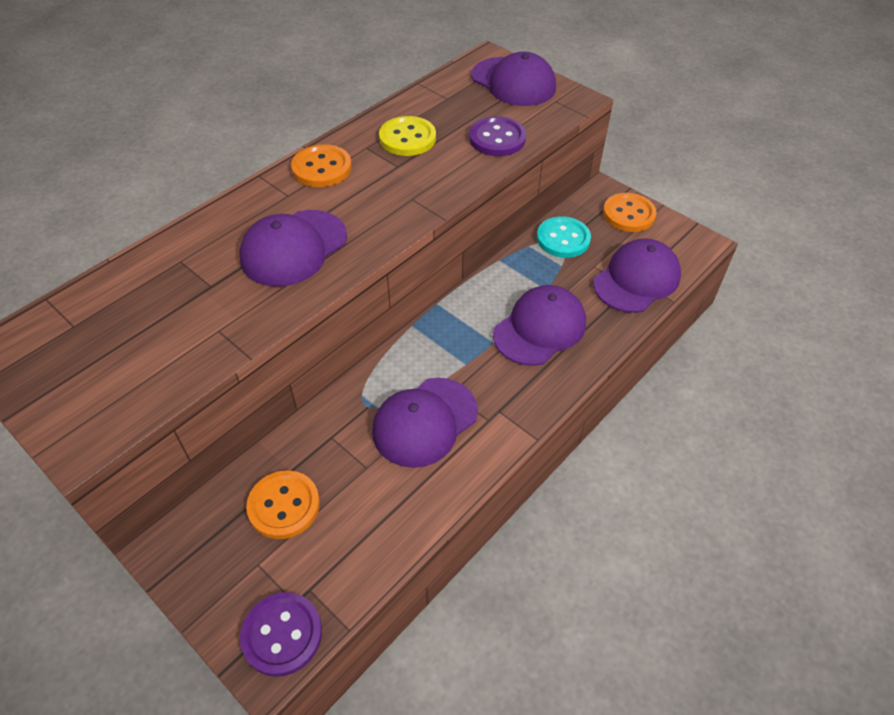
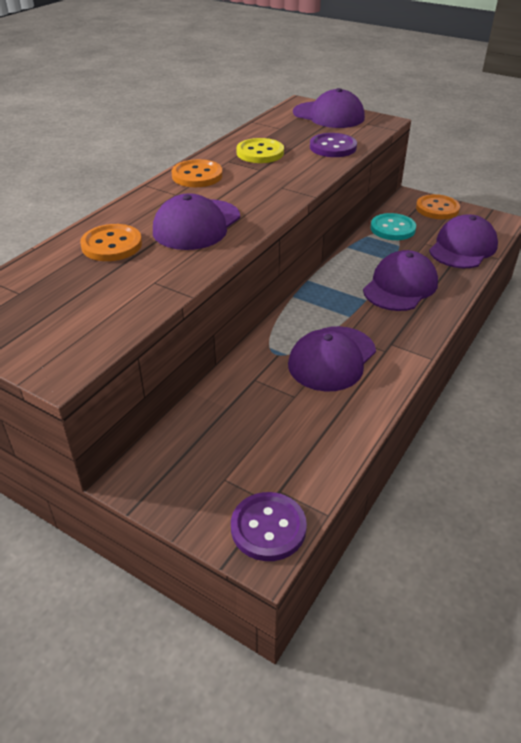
camera: 10 degrees left, 10 degrees down
(284, 506) = (232, 433): orange button -> orange button (112, 245)

